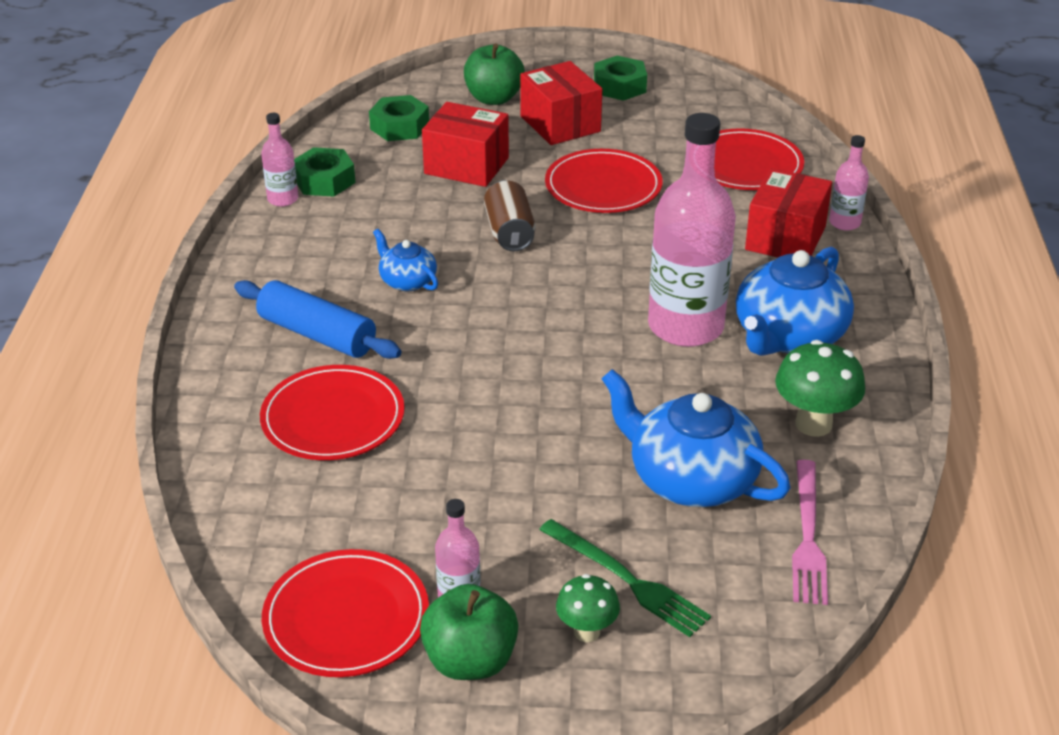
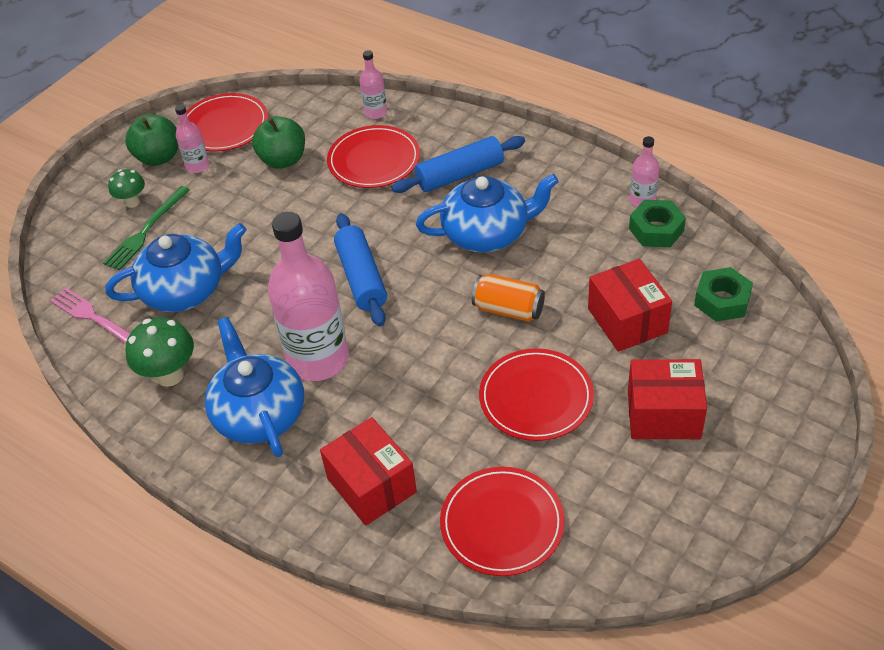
camera: 125 degrees right, 10 degrees up
(407, 281) = (487, 233): blue teapot -> blue teapot, size x1.91
(466, 166) = (627, 320): red box -> red box turned 75 degrees counterclockwise
(494, 98) = (742, 385): green apple -> green apple (283, 160)
(509, 232) = (508, 309): brown can -> orange can
(548, 343) = (361, 278): none -> blue rolling pin
(619, 86) = (715, 498): green nut -> none
(627, 579) = (146, 230): green fork -> green fork turned 45 degrees counterclockwise
(844, 223) = (360, 545): pink bottle -> pink bottle (375, 112)

